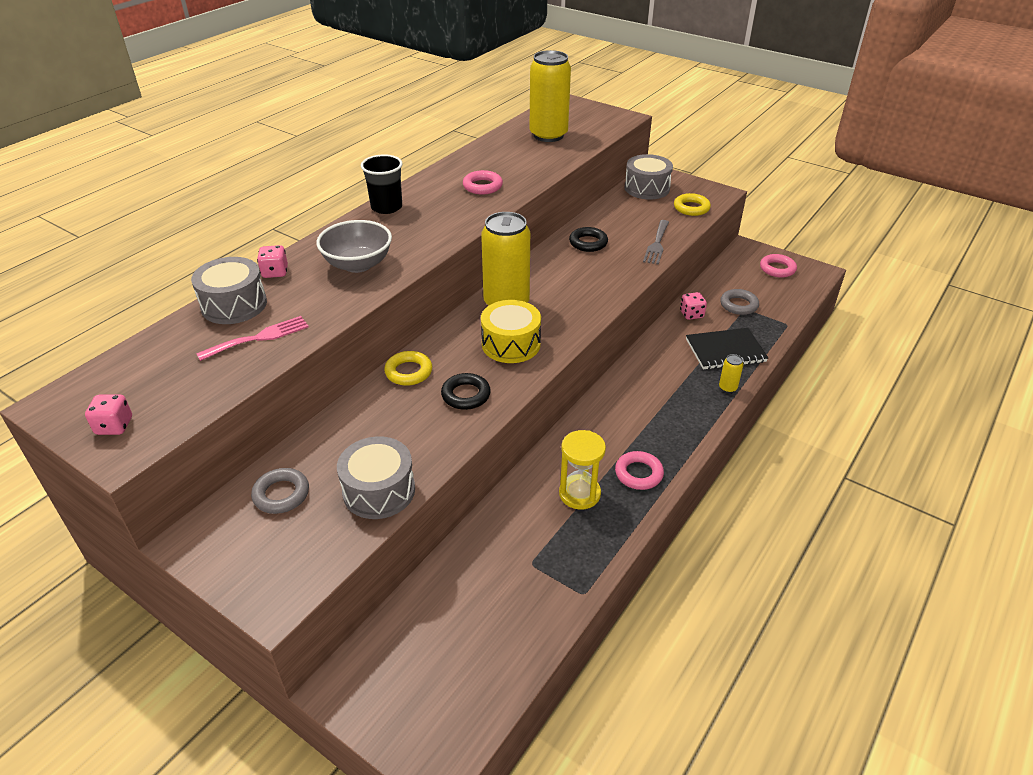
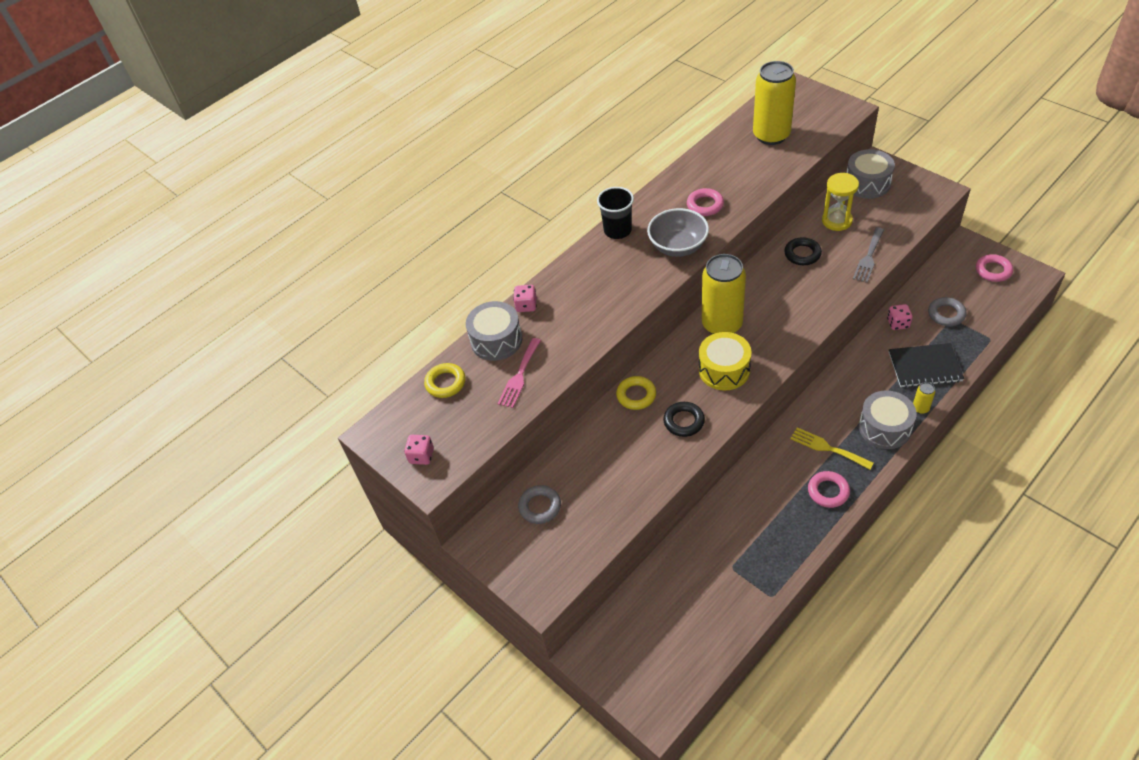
camera: 15 degrees right, 10 degrees up
(259, 338) = (519, 376): pink fork -> pink fork turned 135 degrees clockwise
(358, 264) = (595, 299): grey bowl -> grey bowl (678, 247)
(379, 491) = (614, 508): grey drum -> grey drum (884, 428)
(579, 494) = (775, 507): yellow hourglass -> yellow hourglass (837, 221)
(632, 430) = (827, 448): none -> yellow fork
(691, 208) = (909, 211): yellow ring -> yellow ring (445, 383)

